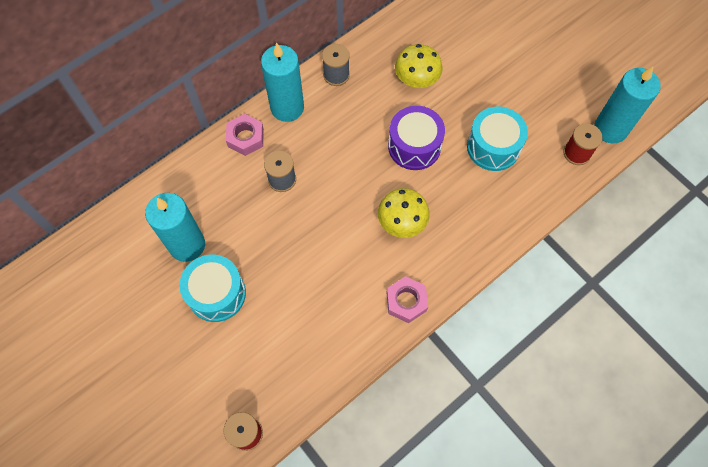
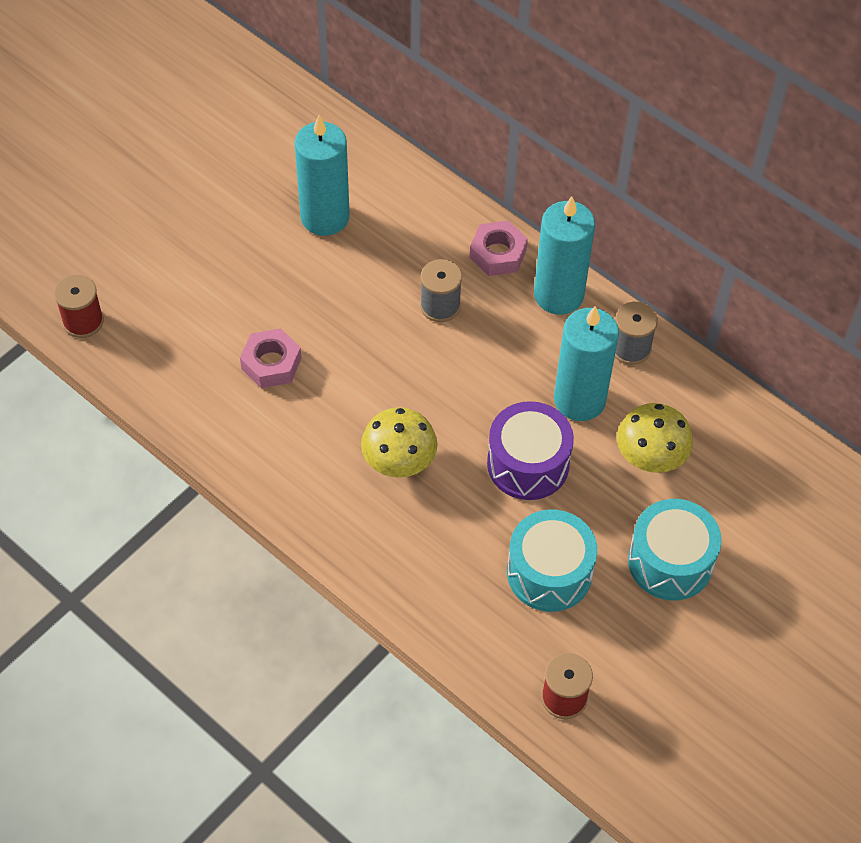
camera: 80 degrees right, 10 degrees down
(217, 294) = (261, 260): turquoise drum -> turquoise drum (670, 562)
(406, 301) = (277, 478): pink nut -> pink nut (271, 363)
(610, 129) = (622, 750): turquoise candle -> turquoise candle (579, 400)

